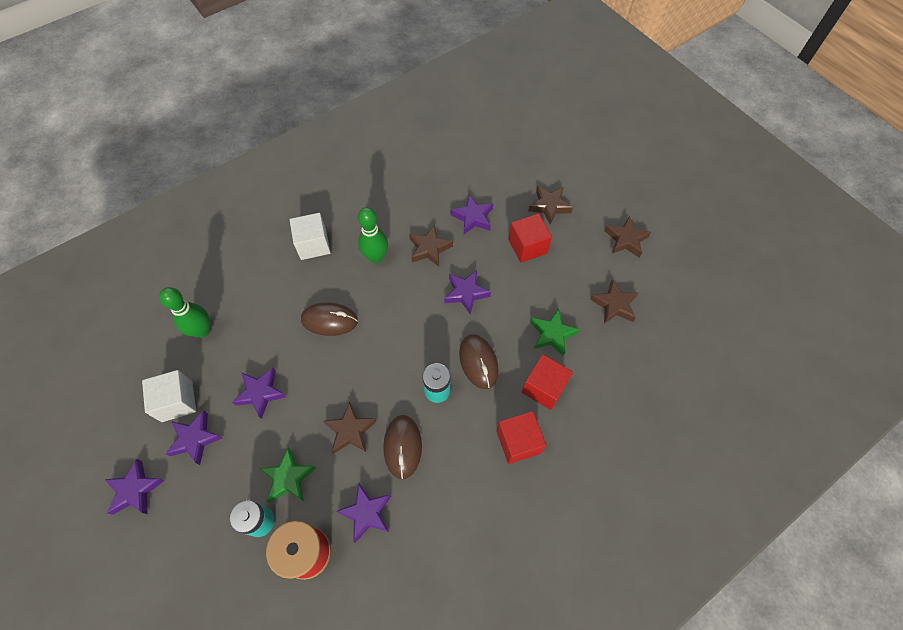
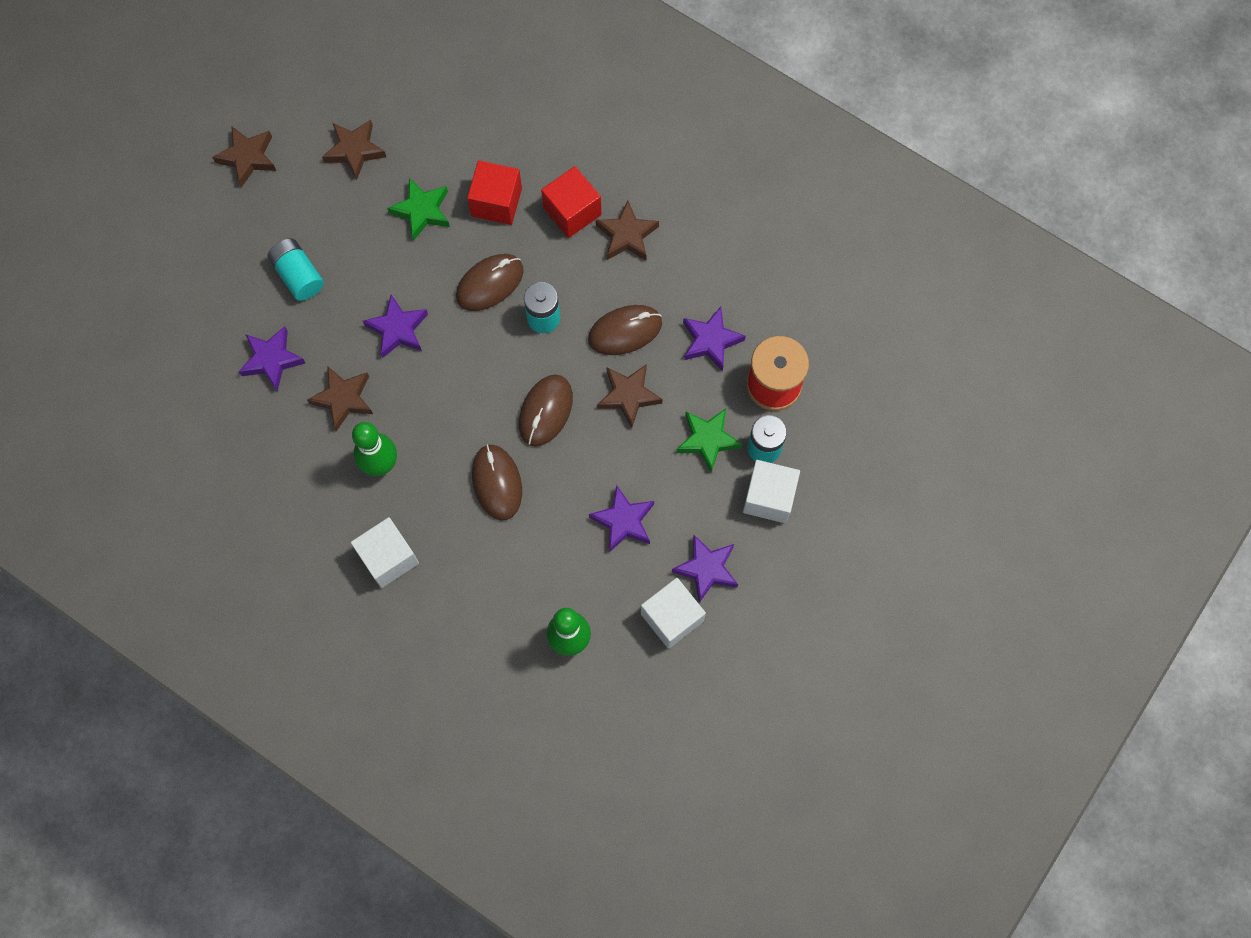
camera: 110 degrees left, 10 degrees up
(135, 490) = (788, 604): purple star -> none
(220, 509) = (769, 497): none -> white cube
(365, 368) = (545, 411): none -> brown mouse
(527, 246) = (298, 275): red cube -> turquoise battery
(549, 206) = (220, 266): brown star -> brown star (627, 235)

